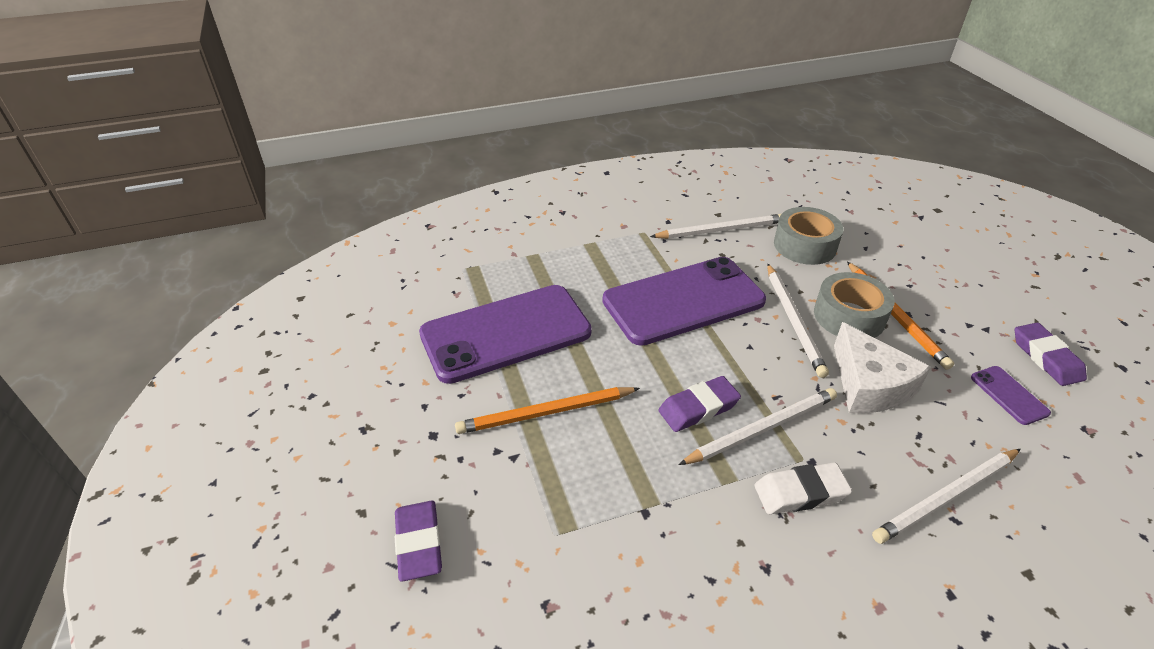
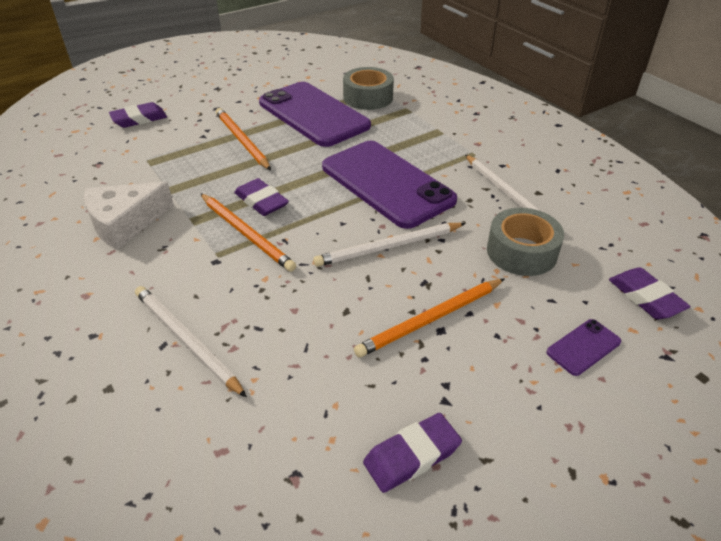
camera: 75 degrees right, 0 degrees up
(762, 429) = (246, 234): white pencil -> orange pencil
(800, 492) = (184, 255): white eraser -> none
(849, 316) = (413, 284): grey tape -> grey tape (368, 97)
(860, 205) = (645, 297): none -> purple eraser
(869, 384) = (315, 296): white cheese -> white cheese (125, 223)
(1009, 395) = (332, 406): purple phone -> purple phone (583, 347)

